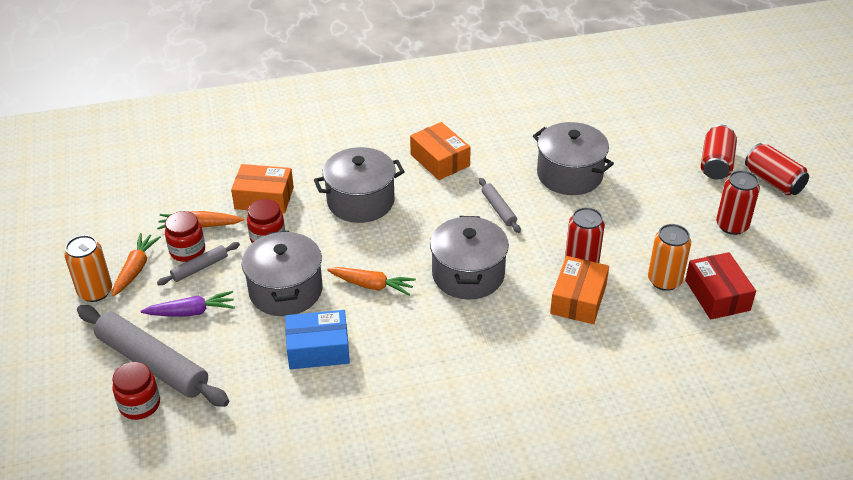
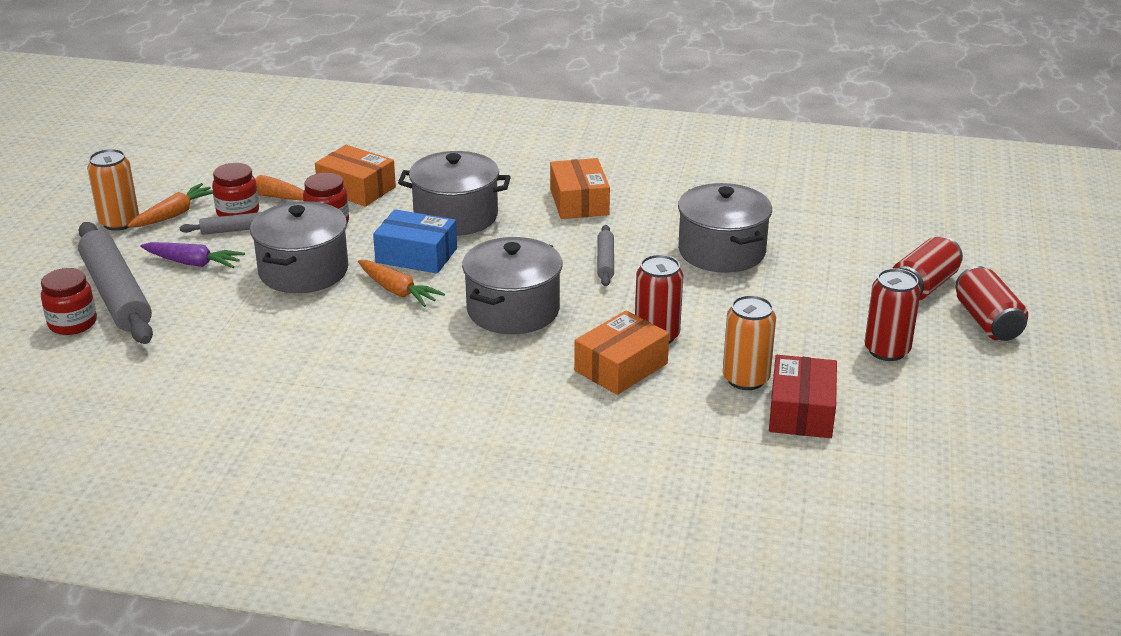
camera: 25 degrees right, 10 degrees down
(318, 349) = (289, 329): blue box -> blue box (416, 255)

